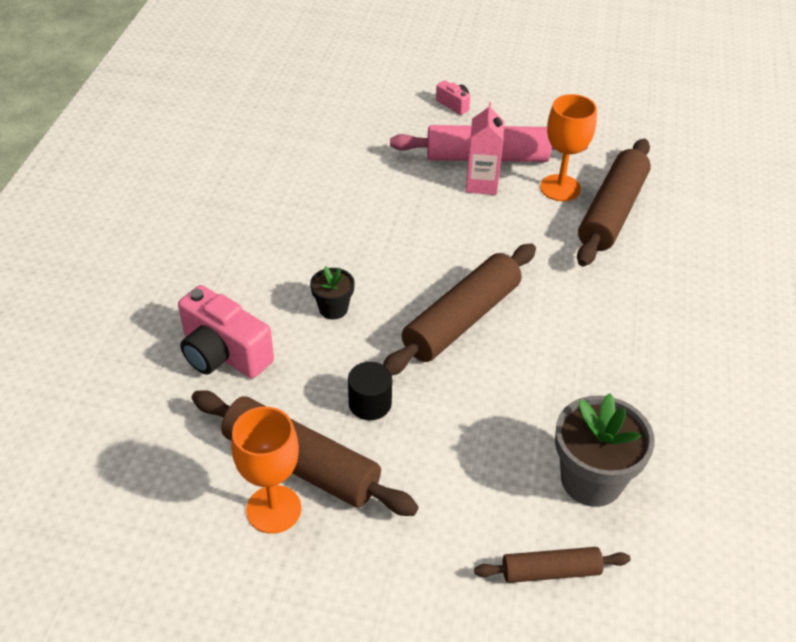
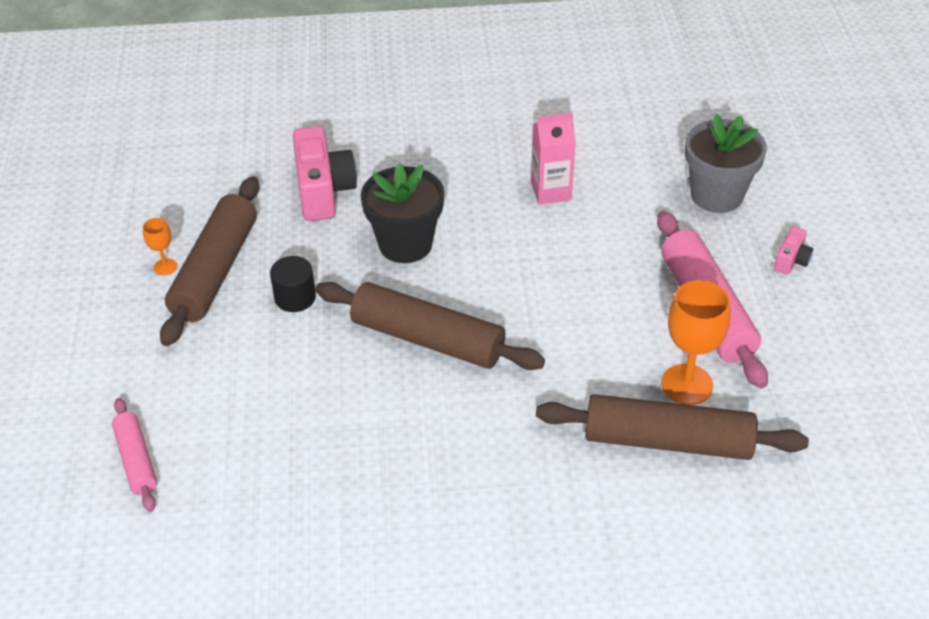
camera: 75 degrees right, 0 degrees up
(223, 353) = (323, 190): pink camera -> pink camera turned 150 degrees clockwise
(273, 509) = (165, 267): orange goblet -> orange goblet, size x0.50
(333, 309) = (405, 244): black flower pot -> black flower pot, size x1.85
(481, 184) = (654, 313): pink carton -> pink carton (551, 191)
(550, 571) = (136, 460): brown rolling pin -> pink rolling pin
(591, 480) = (246, 476): grey flower pot -> grey flower pot (716, 195)

